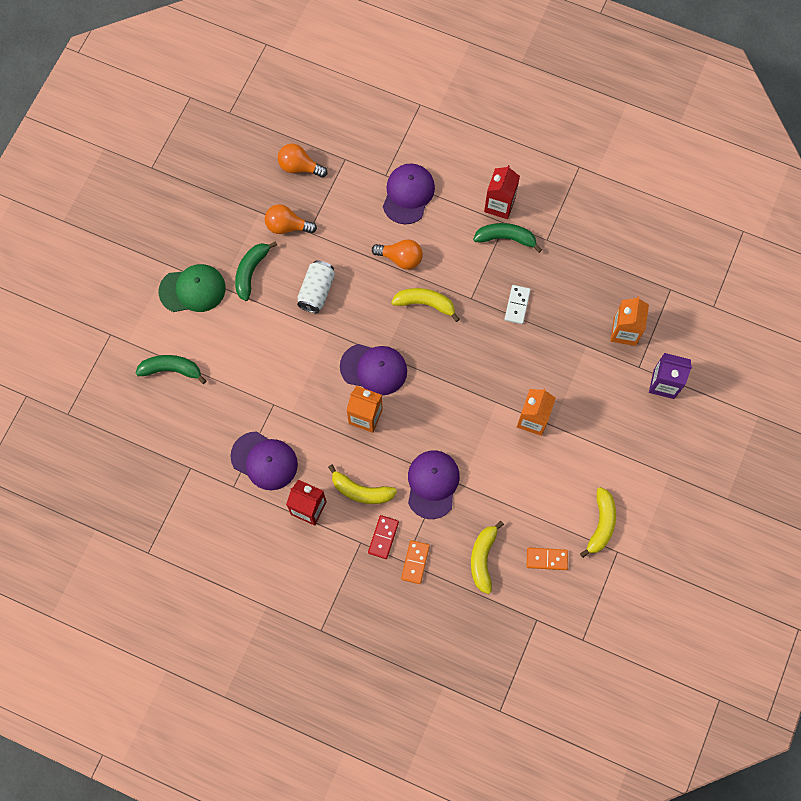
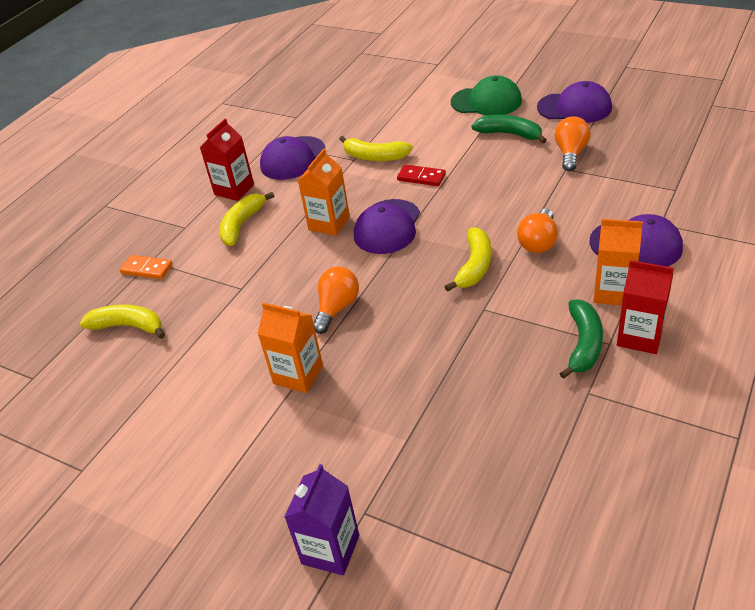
camera: 100 degrees right, 30 degrees down
(171, 369) = (399, 98): green banana -> none
(192, 289) = (486, 101): green cap -> green cap turned 75 degrees counterclockwise
(299, 167) = (653, 156): orange light bulb -> orange light bulb (337, 308)
(316, 291) = (488, 179): white can -> none
(383, 537) = (184, 243): red domino -> red domino (421, 177)
(432, 484) = (234, 280): purple cap -> purple cap (574, 107)
(517, 305) = (474, 357): white domino -> none
(547, 559) = (103, 389): orange domino -> none
(601, 524) = (127, 451): yellow banana -> yellow banana (375, 157)
(624, 331) = (428, 494): orange carton -> orange carton (613, 292)

